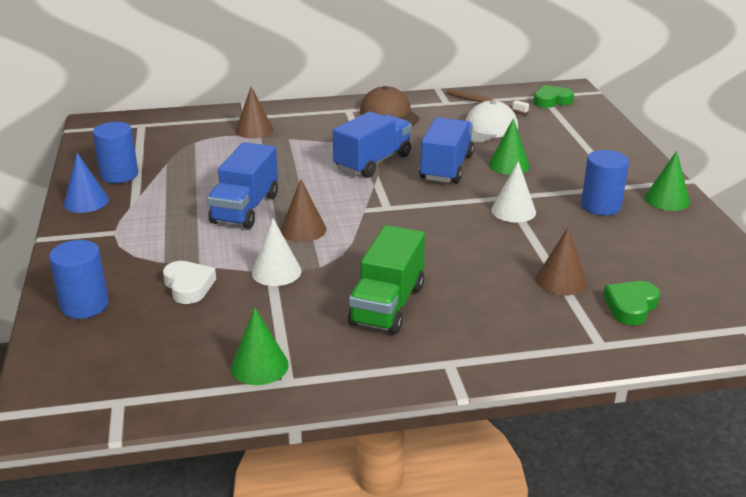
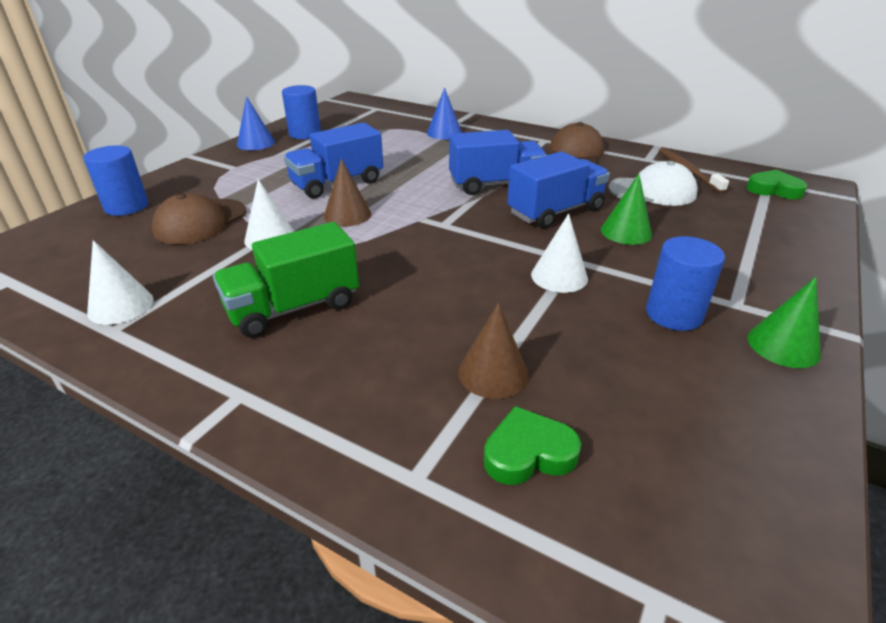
camera: 40 degrees right, 5 degrees up
(188, 286) = (200, 222): white heart -> brown cap
(254, 130) = (444, 133): brown cone -> blue cone
(259, 366) = (120, 306): green cone -> white cone

